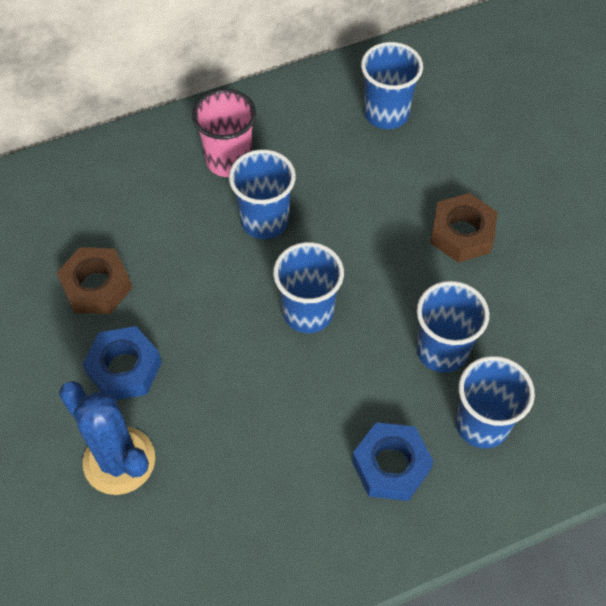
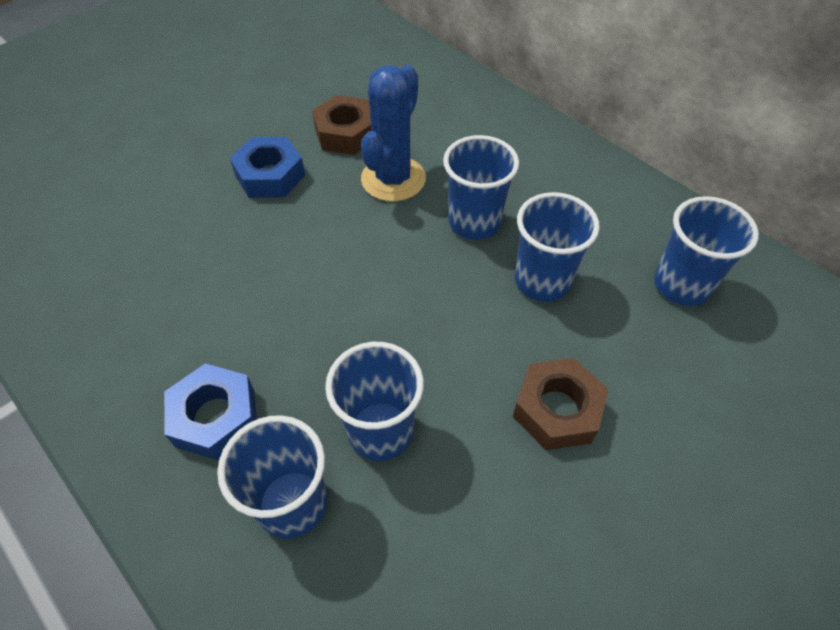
camera: 70 degrees right, 5 degrees down
(119, 460) = (178, 200): blue cactus -> blue cactus (393, 179)
(229, 160) = (530, 175): pink cup -> none
(308, 312) = (380, 288): blue cup -> blue cup (542, 281)

